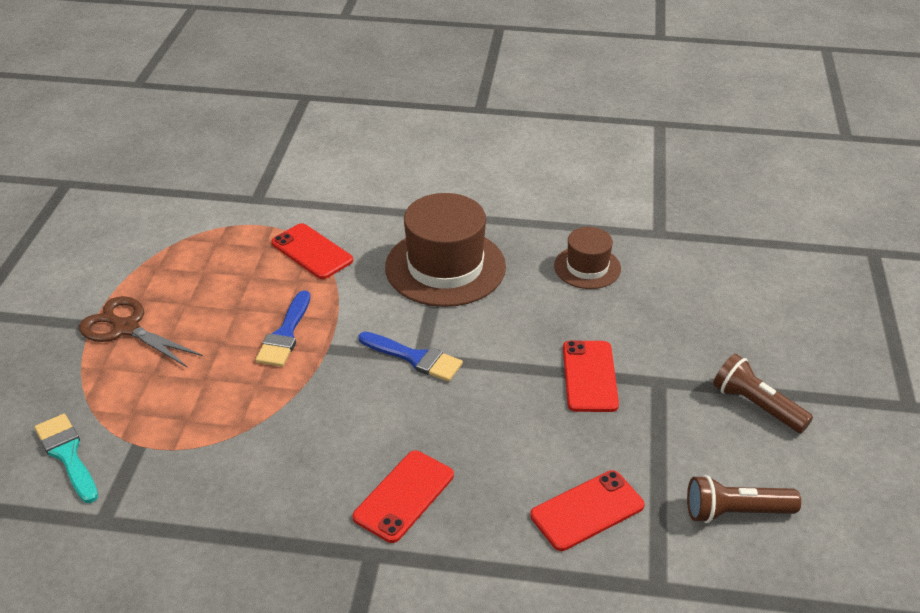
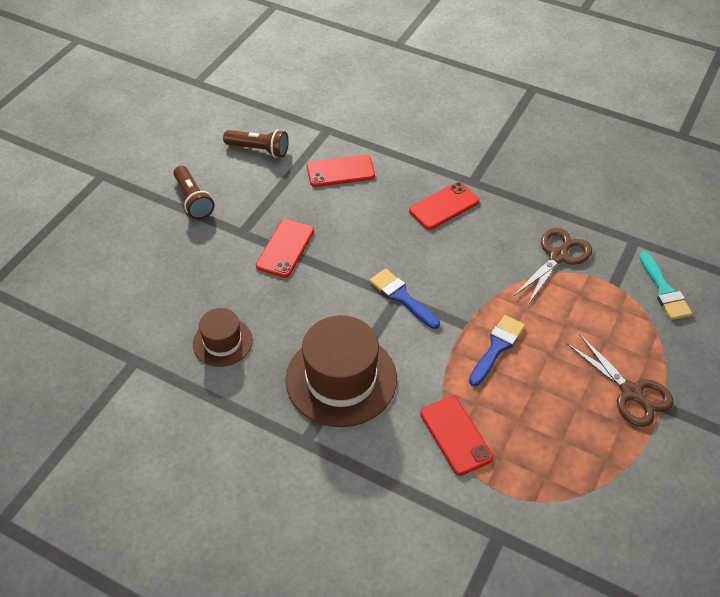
camera: 160 degrees left, 10 degrees up
(219, 463) = (558, 256): none -> brown scissors

